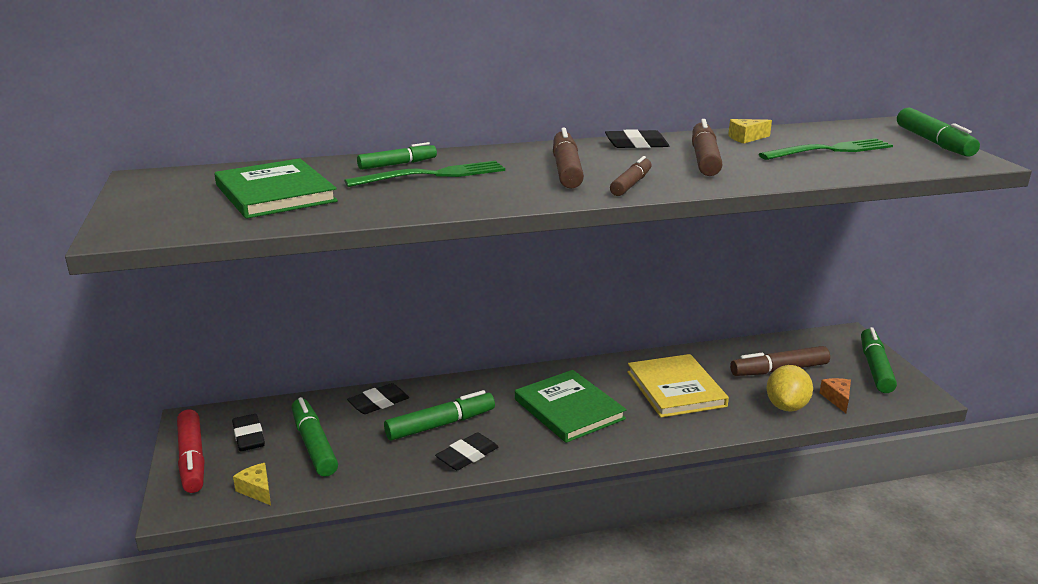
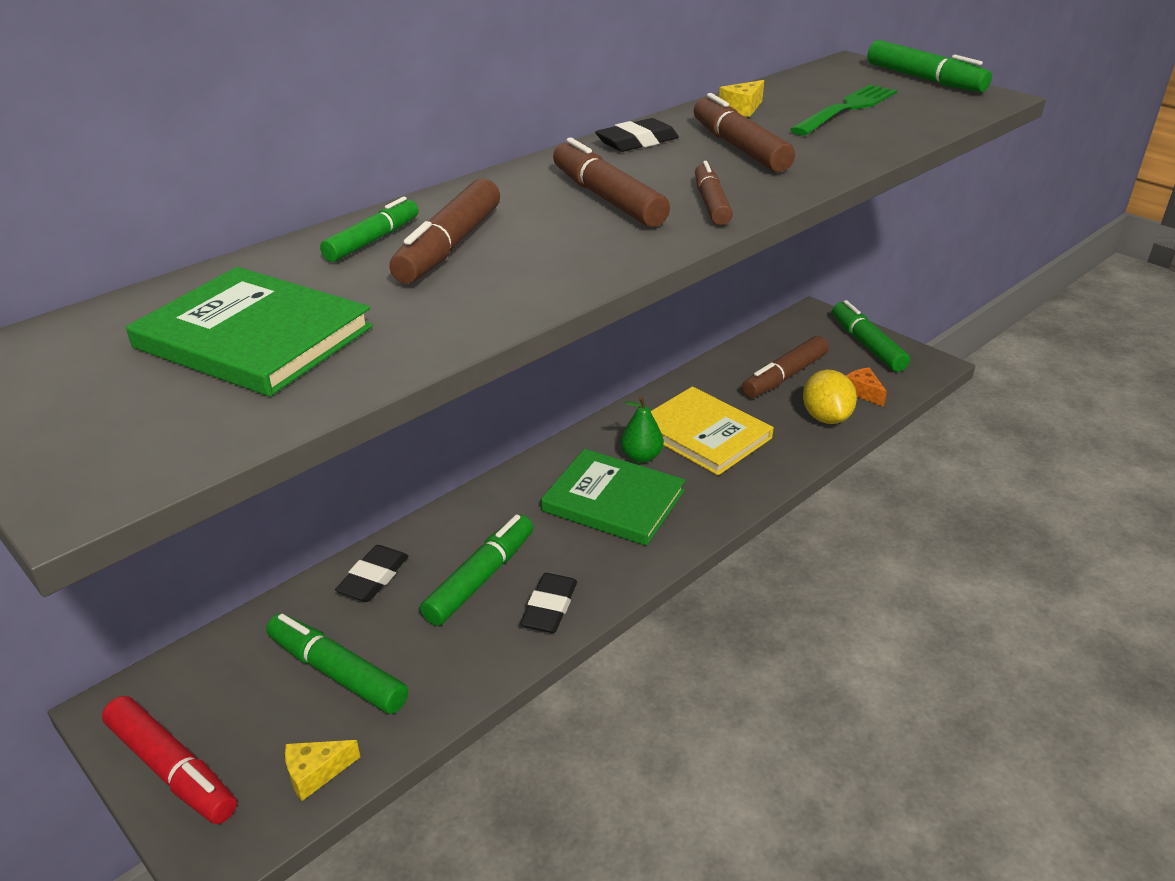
camera: 30 degrees left, 10 degrees up
(248, 437) = (230, 699): black eraser -> none
(257, 490) = (315, 773): yellow cheese -> yellow cheese turned 45 degrees counterclockwise
(434, 175) = (449, 246): green fork -> brown marker
(614, 389) = (641, 457): none -> green pear

